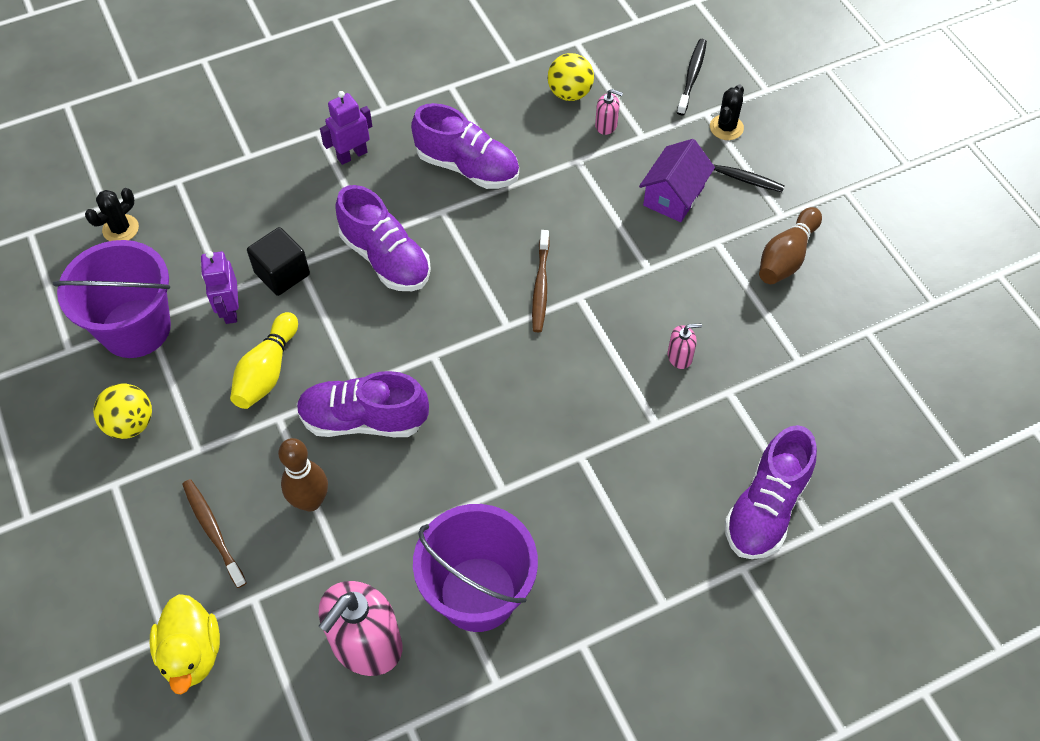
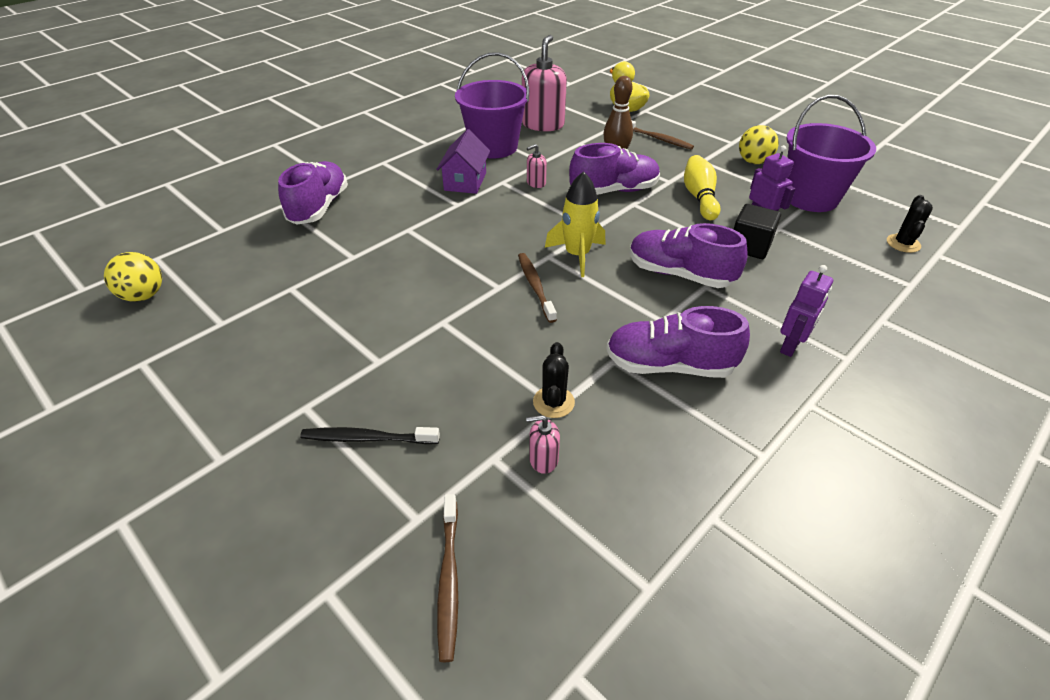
camera: 160 degrees right, 15 degrees down
(475, 317) = (577, 255): none -> yellow rocket
(569, 93) = (611, 492): yellow ball -> yellow ball (144, 296)
(673, 196) = (434, 395): purple house -> purple house (465, 181)
(680, 356) = (397, 268): pink soap dispenser -> pink soap dispenser (536, 183)
(692, 76) = (448, 580): black toothbrush -> brown toothbrush
(726, 127) = (383, 504): black cactus -> black cactus (553, 402)
(786, 257) = (300, 366): brown bowling pin -> none

